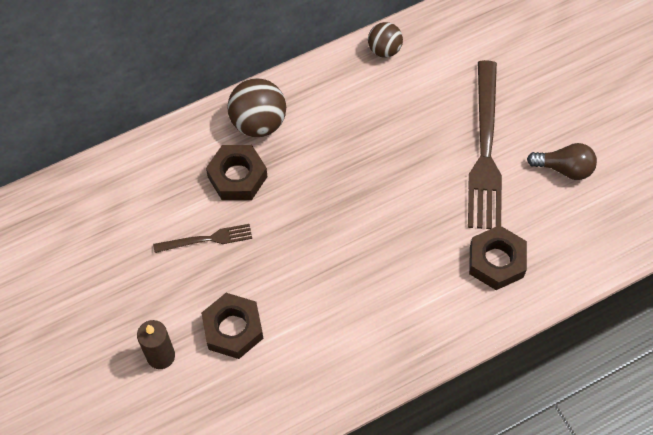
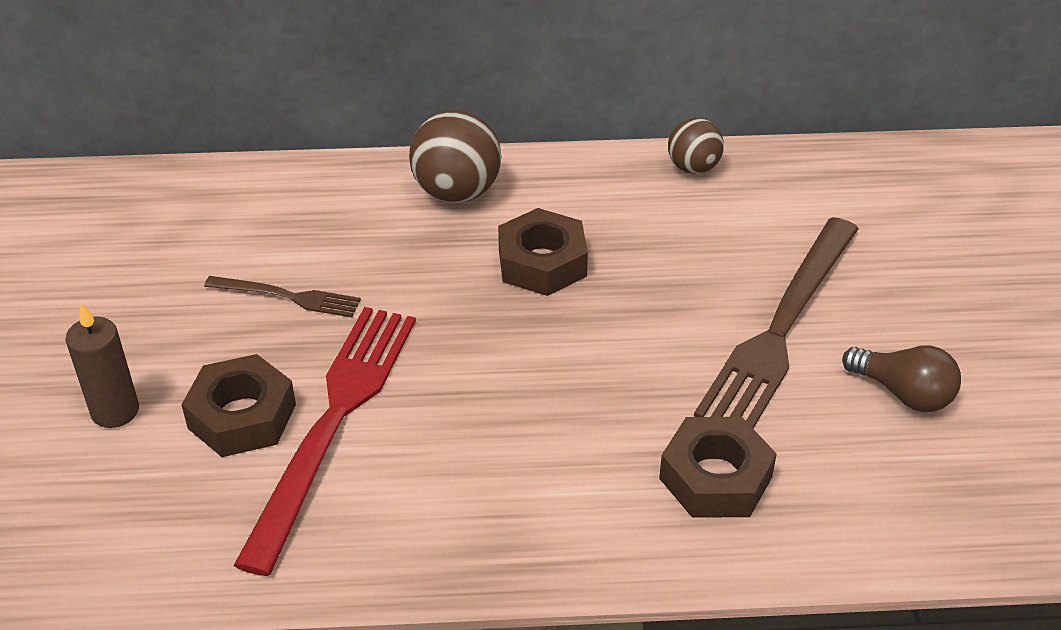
camera: 25 degrees right, 20 degrees down
(237, 177) = (383, 241): brown nut -> brown nut (542, 263)
(284, 311) = (333, 422): none -> red fork

